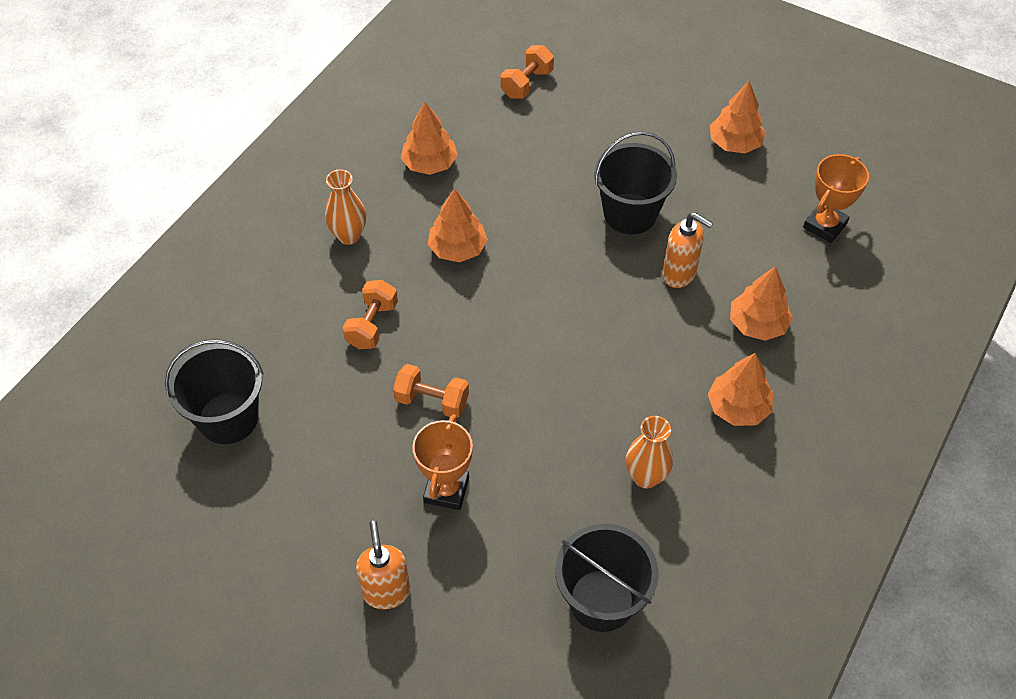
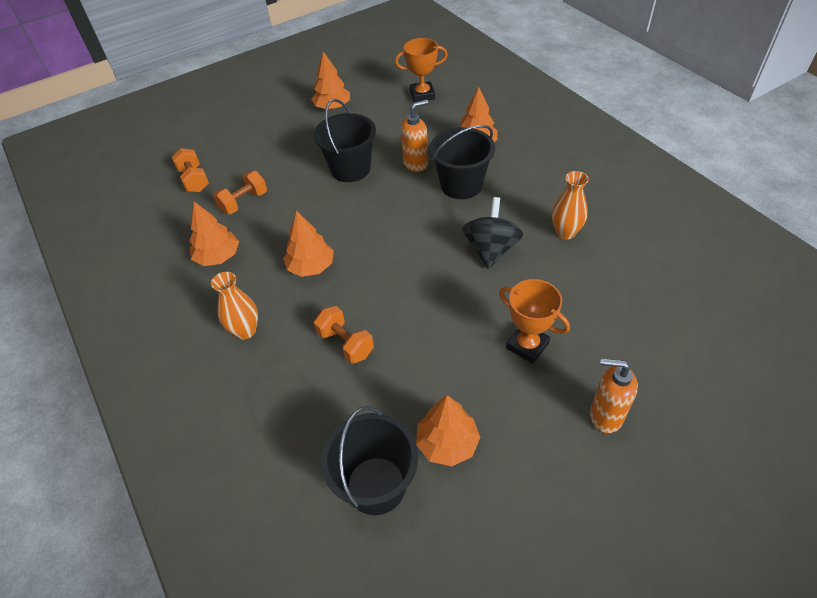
camera: 60 degrees left, 5 degrees down
(432, 401) = (441, 328): orange dumbbell -> orange dumbbell (244, 202)
(573, 407) = (491, 250): none -> black spinning top
(601, 600) = (654, 287): black bucket -> black bucket (461, 185)
(738, 407) = (533, 174): orange tree -> orange tree (447, 443)
(824, 225) = (422, 95): orange trophy -> orange trophy turned 75 degrees counterclockwise

